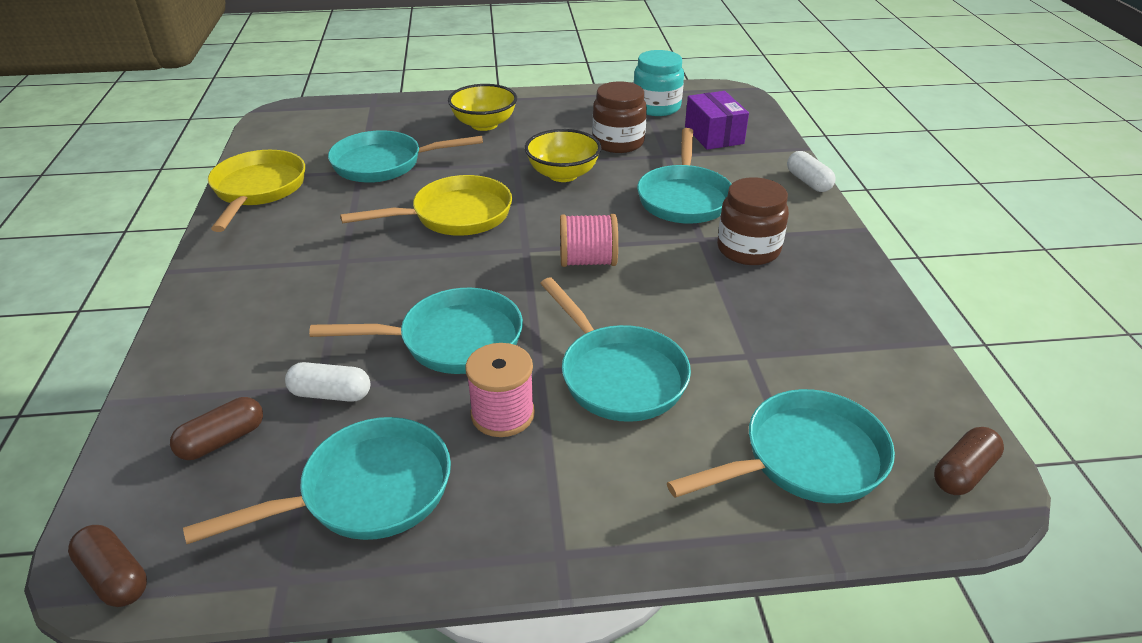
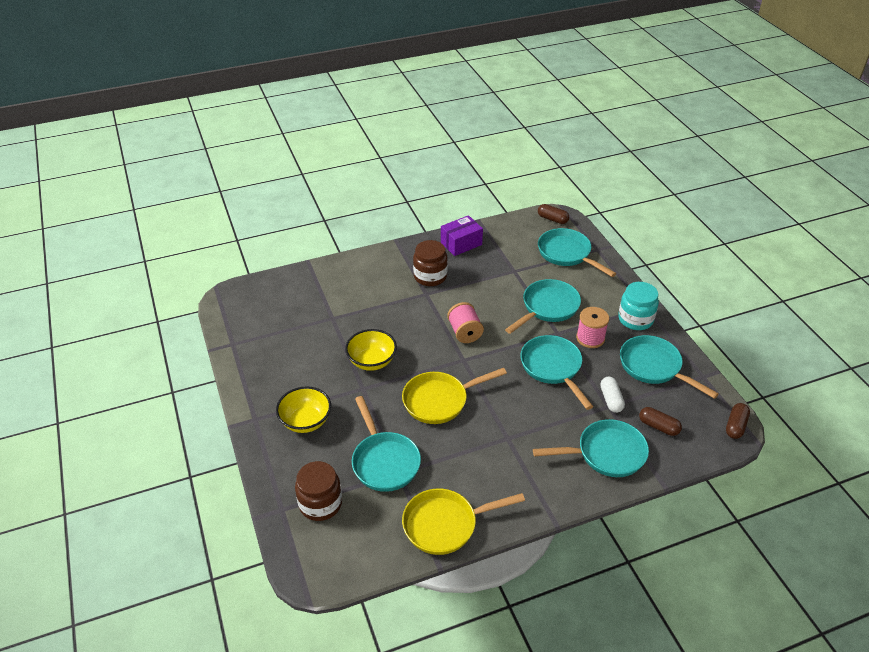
camera: 105 degrees left, 5 degrees up
(455, 215) = (439, 400): yellow pan -> yellow pan turned 75 degrees counterclockwise
(618, 142) = (319, 343): brown jar -> brown jar (320, 504)
(656, 107) = (258, 332): turquoise jar -> turquoise jar (635, 319)
(684, 198) = (385, 304): turquoise pan -> turquoise pan (606, 453)
(714, 135) = (298, 300): purple box -> purple box (461, 243)
(808, 182) = (351, 258): white capsule -> none

